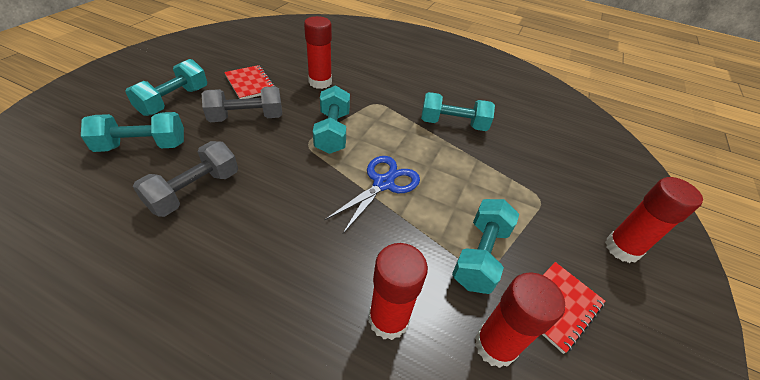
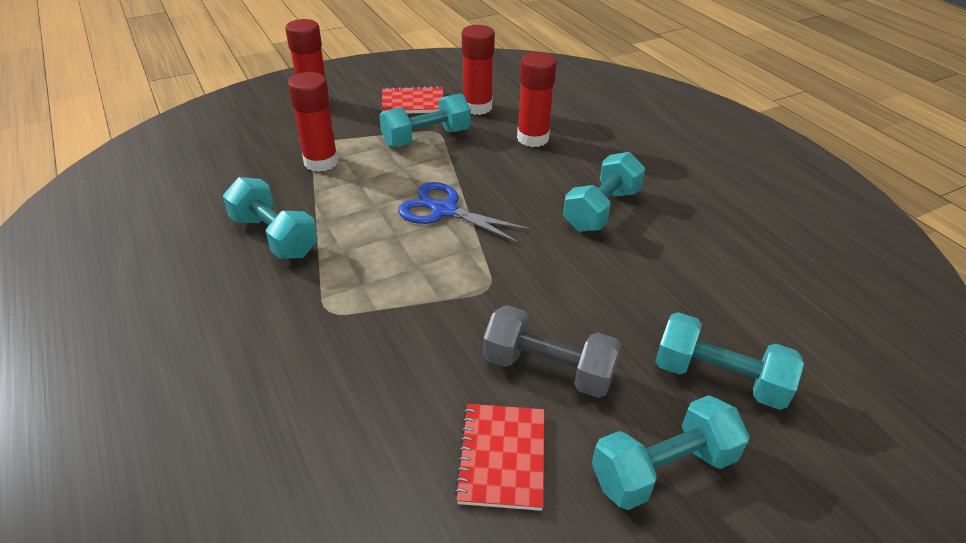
camera: 140 degrees left, 5 degrees down
(195, 191) = (654, 283): grey dumbbell -> none
(320, 82) = (370, 401): red glue stick -> red glue stick (321, 162)
(332, 132) = (442, 291): turquoise dumbbell -> turquoise dumbbell (601, 209)
(383, 183) = (444, 210): blue scissors -> blue scissors turned 45 degrees clockwise

